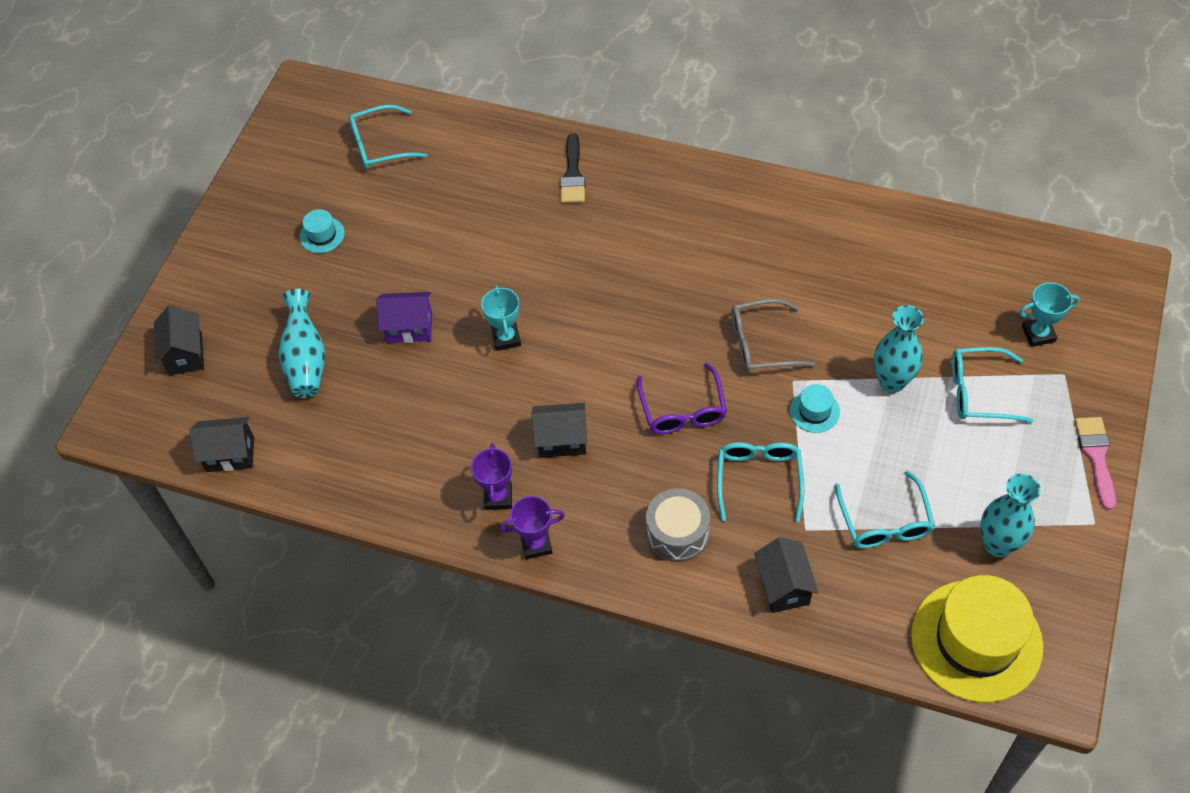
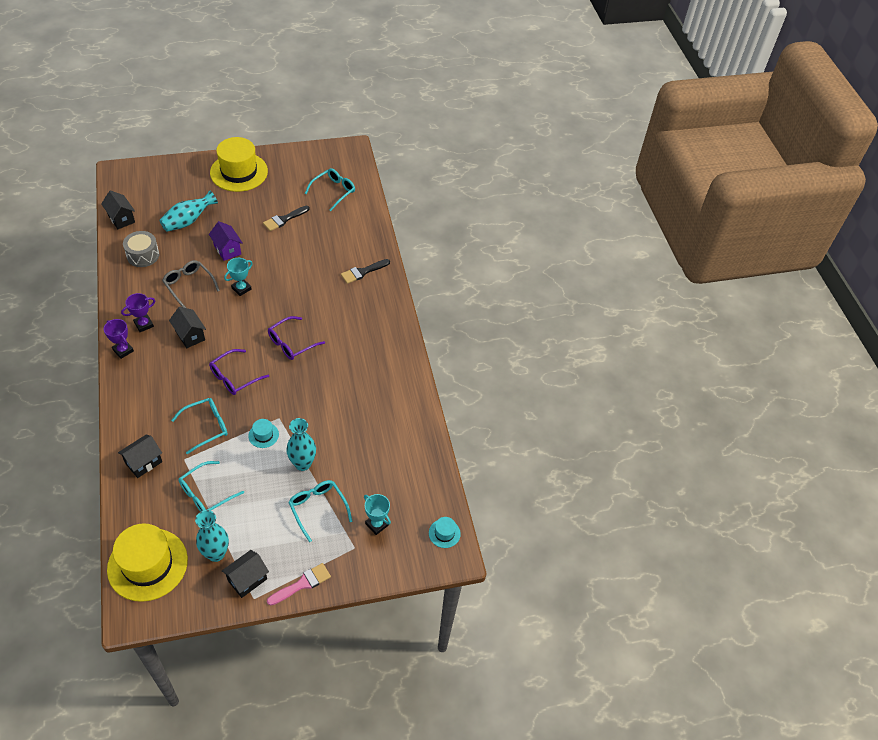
camera: 50 degrees right, 5 degrees down
(185, 354) = (169, 179): black house -> black house (247, 579)
(243, 251) = (239, 172): none -> yellow hat
(322, 235) = (265, 195): turquoise hat -> turquoise hat (444, 533)
(379, 146) = (334, 191): turquoise glasses -> turquoise glasses turned 90 degrees clockwise
(395, 230) = (284, 219): none -> black brush
(659, 314) = (291, 343): none -> purple glasses
(677, 533) = (156, 405): grey drum -> grey drum (143, 255)
(761, 344) = (296, 394): grey glasses -> grey glasses (189, 285)

